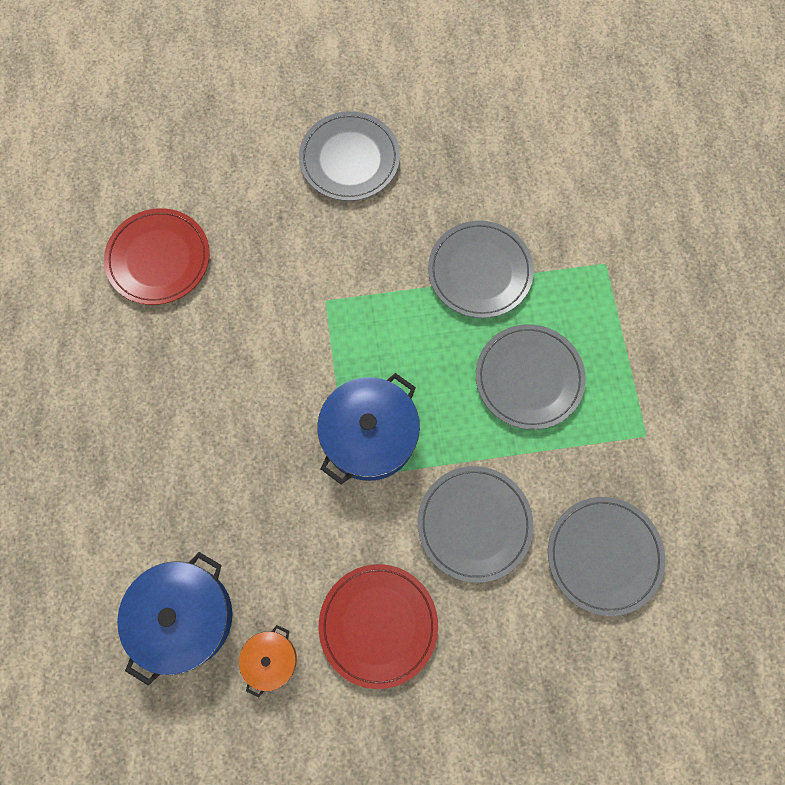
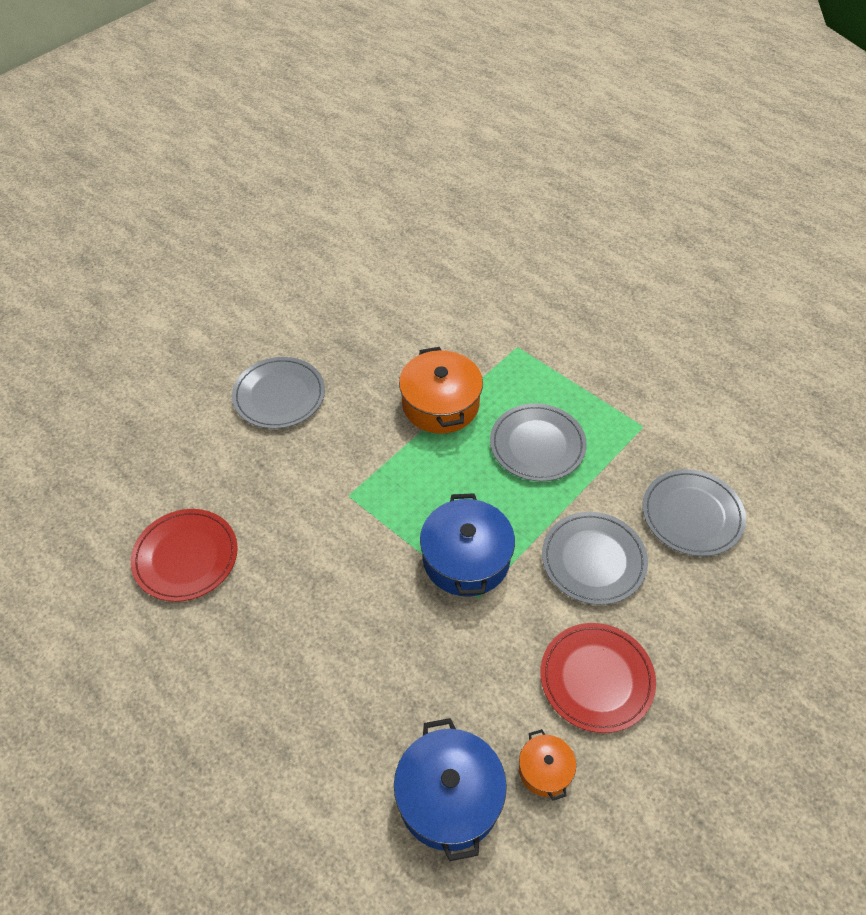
camera: 40 degrees left, 20 degrees down
(480, 271) = (440, 404): grey plate -> orange pot

